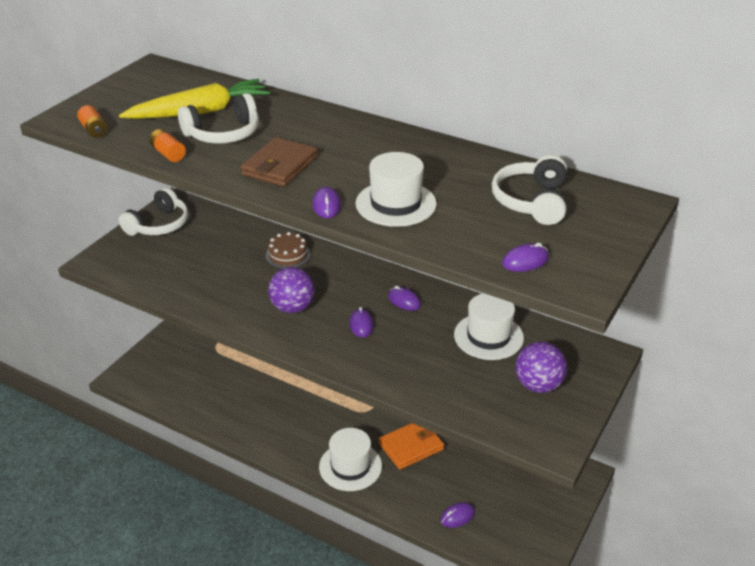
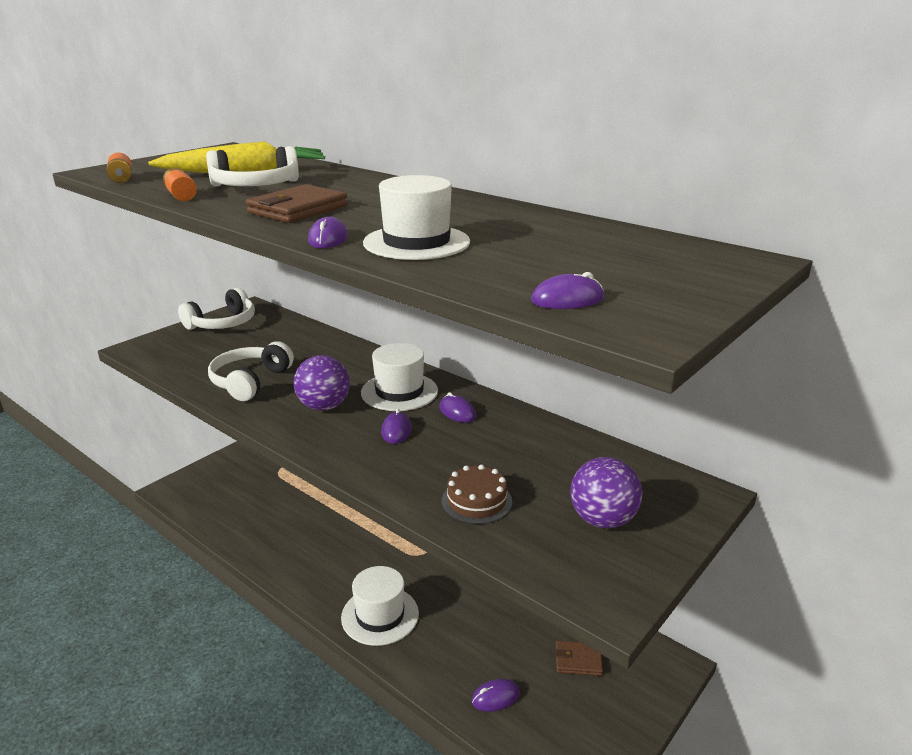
camera: 10 degrees right, 10 degrees down
(288, 255) = (343, 359): brown cake -> brown cake (476, 501)
(411, 446) = (459, 601): orange wallet -> none
(488, 336) = (550, 458): white hat -> white hat (399, 392)
(513, 480) = (578, 660): none -> brown wallet
(532, 201) = (600, 251): white headphones -> white headphones (250, 381)

